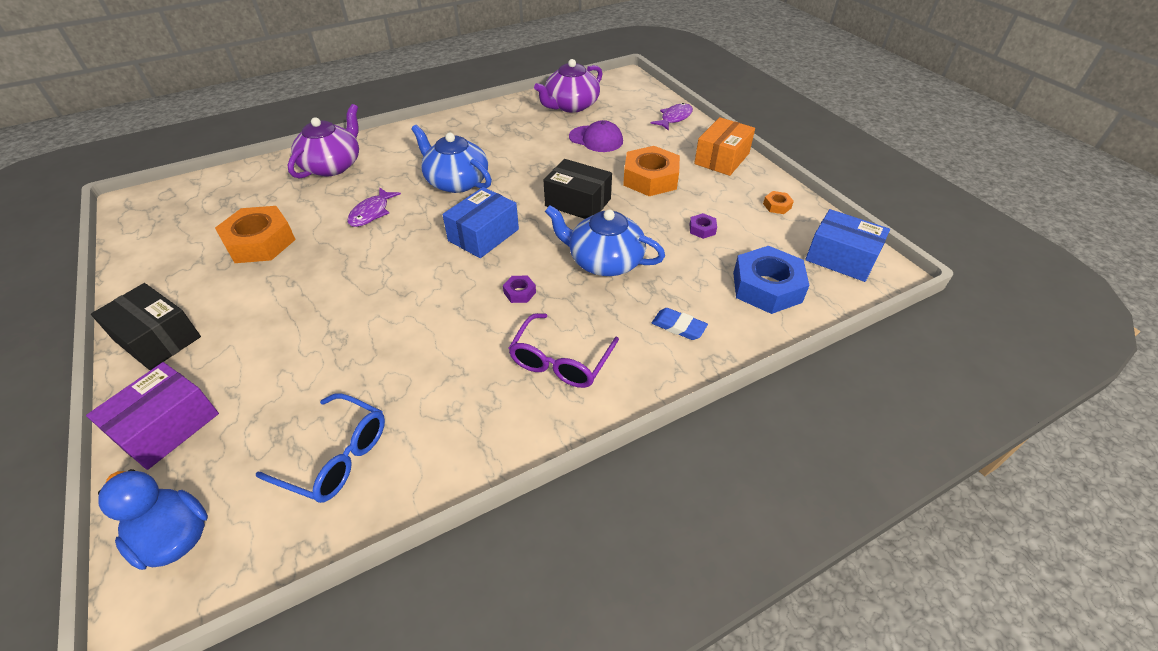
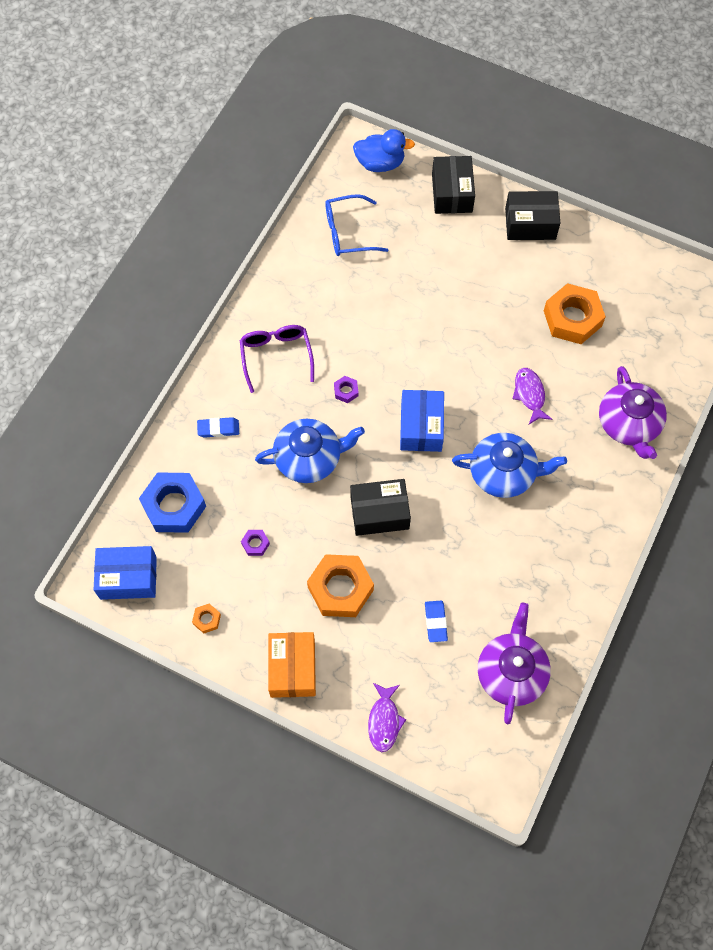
camera: 145 degrees right, 20 degrees up
(167, 427) = (452, 193): purple box -> black box
(596, 139) = (436, 622): purple cap -> blue eraser

